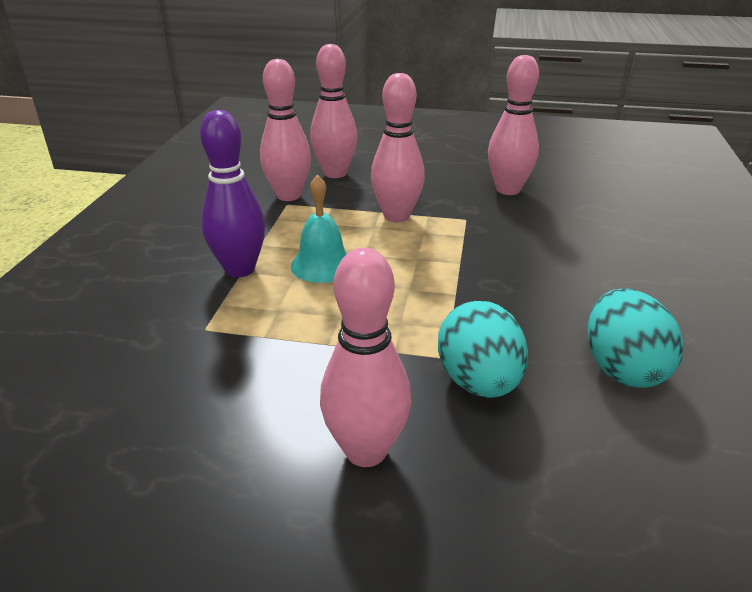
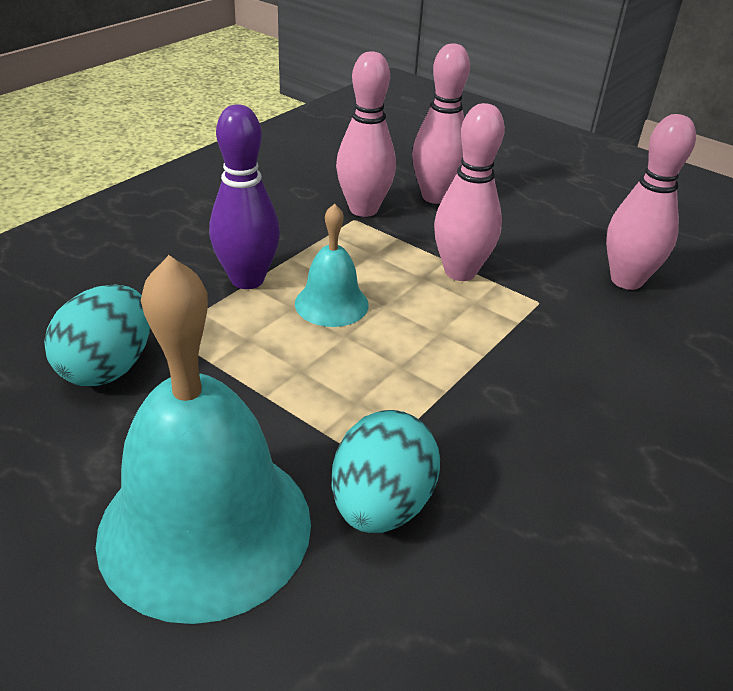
camera: 25 degrees right, 5 degrees up
(366, 450) = (205, 527): pink bowling pin -> turquoise bell
(622, 368) = (564, 563): turquoise egg -> turquoise egg (108, 367)

